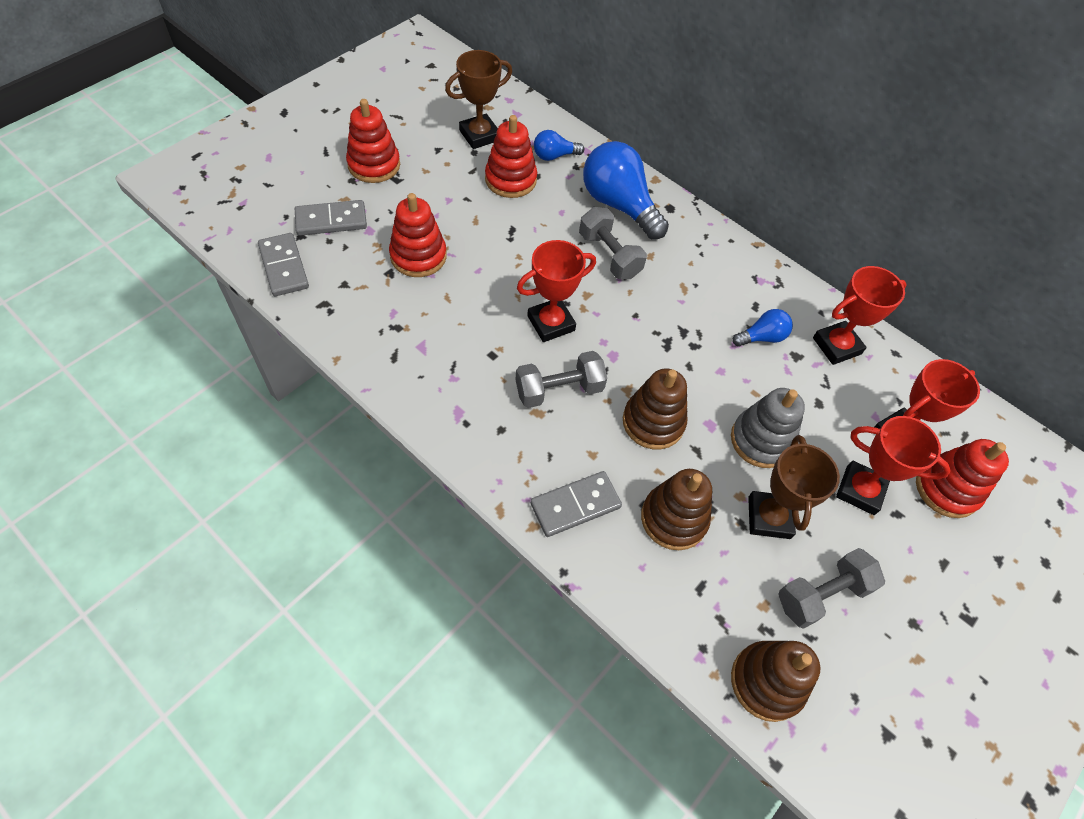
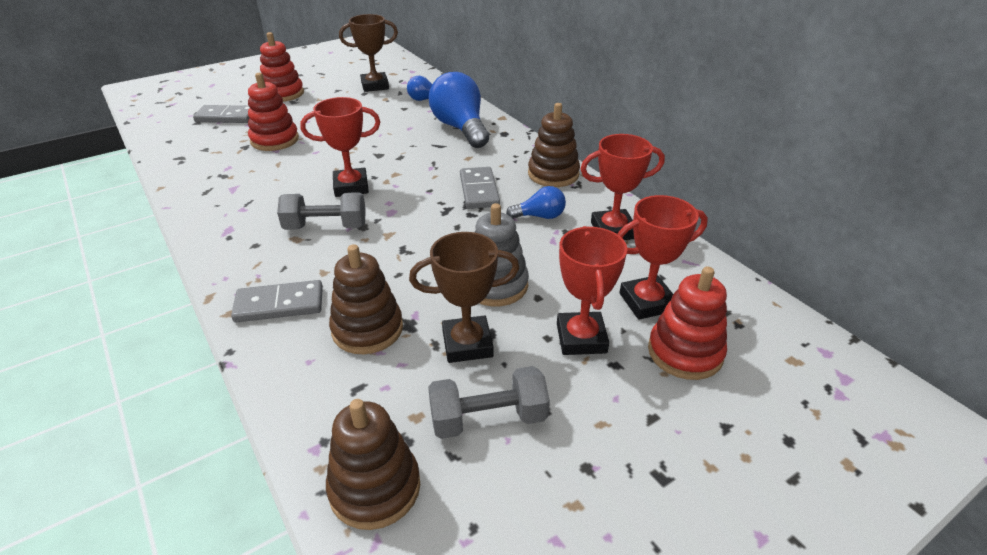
camera: 20 degrees right, 20 degrees down
(284, 267) = (169, 136): grey domino -> grey domino (479, 190)
(510, 180) = (381, 108): red stacking toy -> none
(609, 255) = (431, 154): grey dumbbell -> none
(653, 422) = (396, 258): brown stacking toy -> brown stacking toy (553, 174)
(769, 517) = (467, 344): brown trophy -> brown trophy turned 60 degrees clockwise
(860, 490) = (581, 338): red trophy -> red trophy turned 45 degrees clockwise

